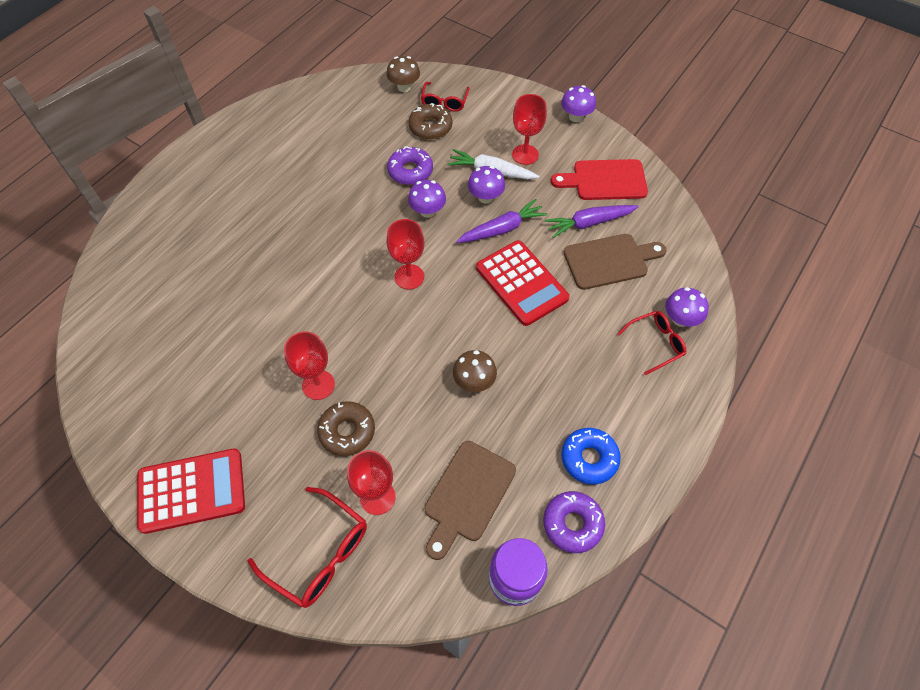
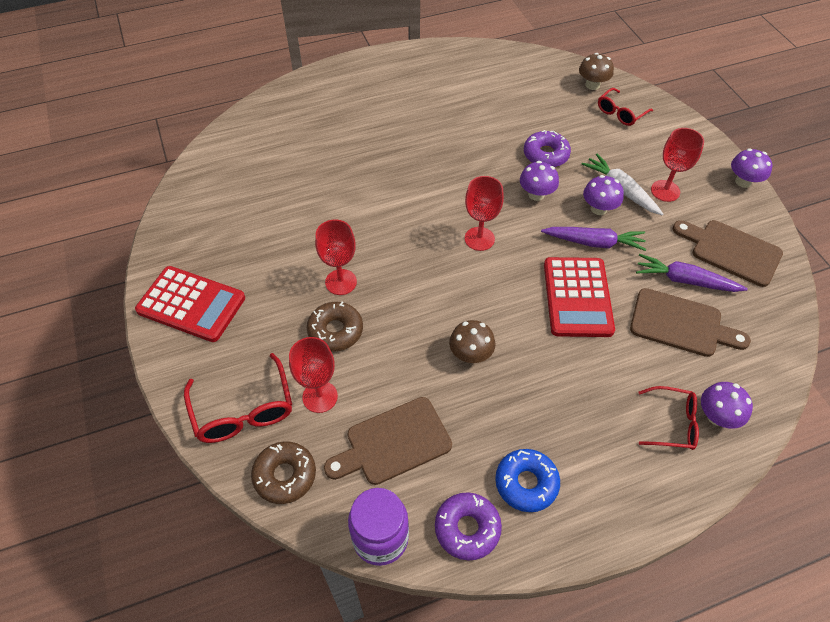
camera: 35 degrees right, 5 degrees down
(430, 127) = (591, 127): brown donut -> brown donut (285, 475)
(605, 180) = (731, 251): red cutting board -> brown cutting board

